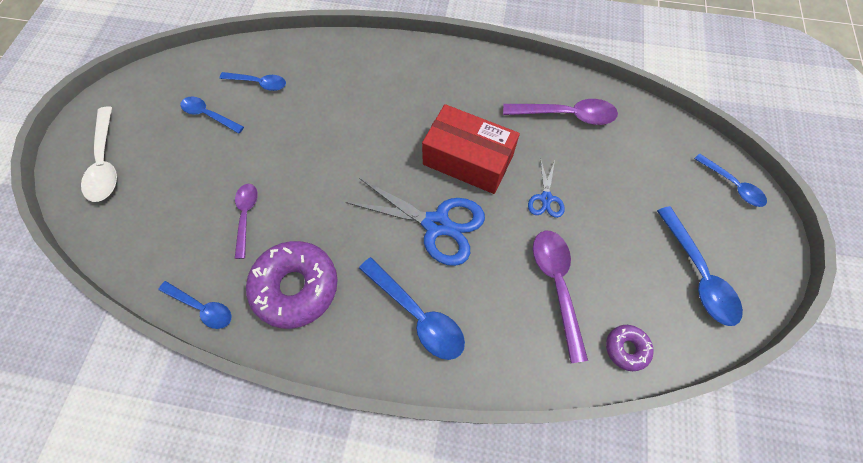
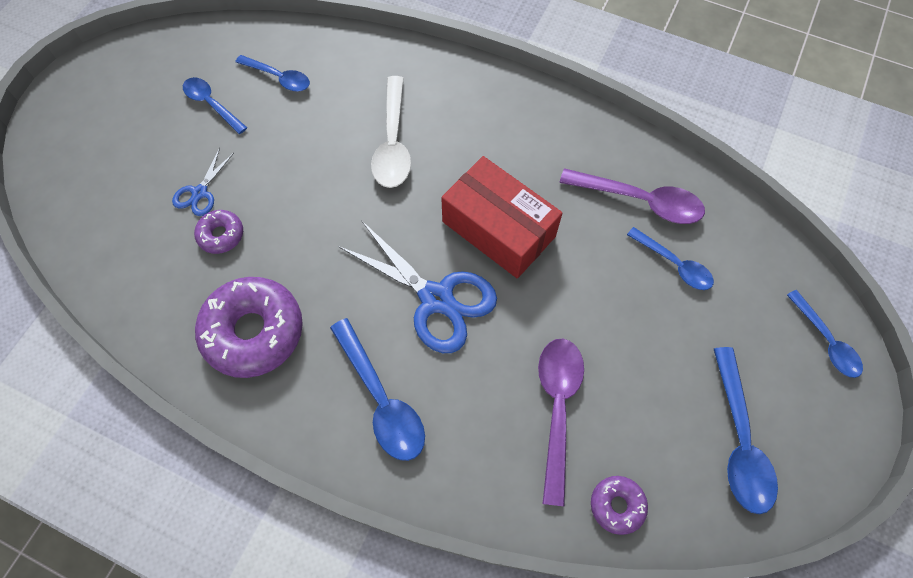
camera: 15 degrees right, 0 degrees up
(106, 162) = (85, 135): white spoon -> white spoon (393, 143)
(202, 307) = (145, 328): blue spoon -> blue spoon (674, 264)
(246, 216) = (221, 235): purple spoon -> purple donut
(546, 198) = (579, 299): blue scissors -> blue scissors (200, 193)

